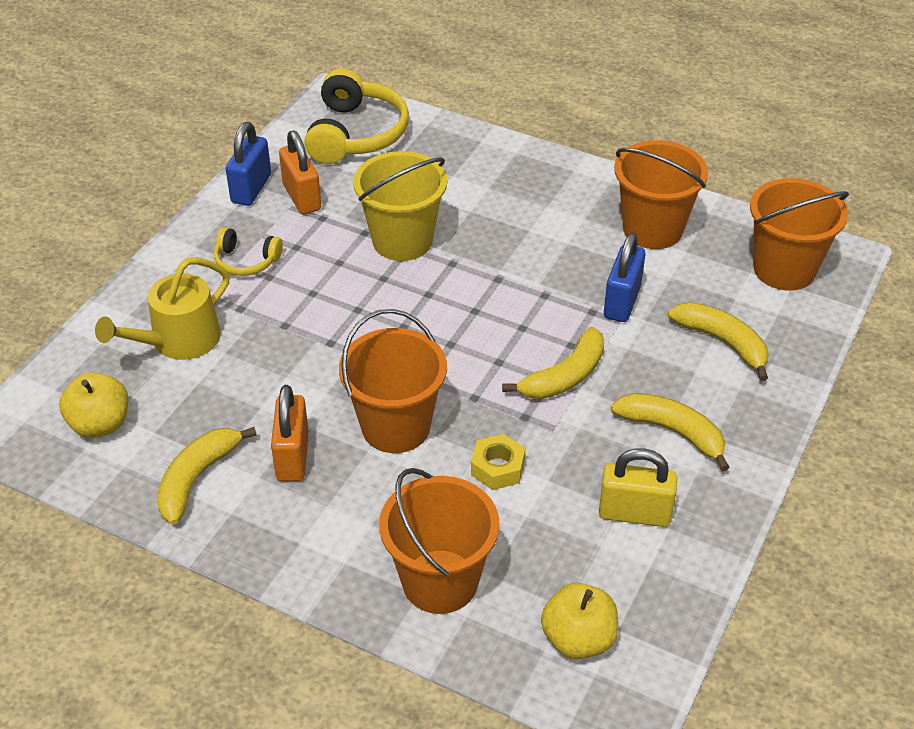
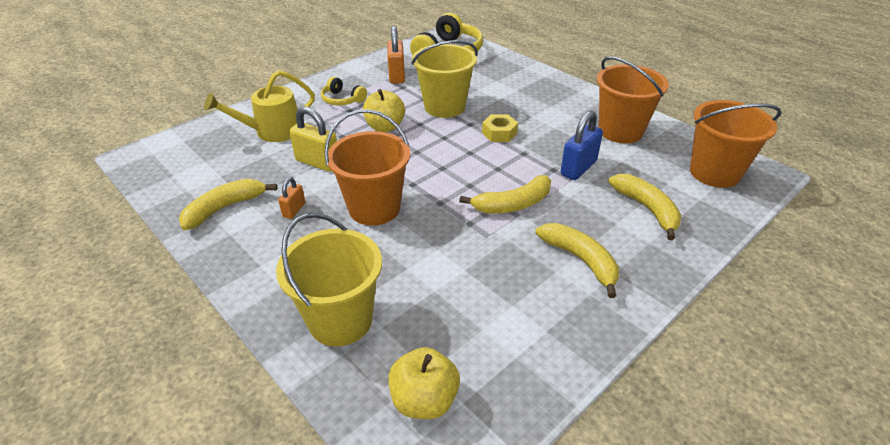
camera: 20 degrees right, 5 degrees down
(100, 424) = (193, 164): yellow apple -> yellow apple (385, 127)
(251, 189) = (370, 67): blue padlock -> none
(292, 456) = (294, 210): orange padlock -> orange padlock, size x0.57
(440, 581) = (340, 320): orange bucket -> yellow bucket
(497, 468) = (431, 252): yellow nut -> yellow nut (499, 133)
(634, 513) = (521, 312): yellow padlock -> yellow padlock (317, 162)

